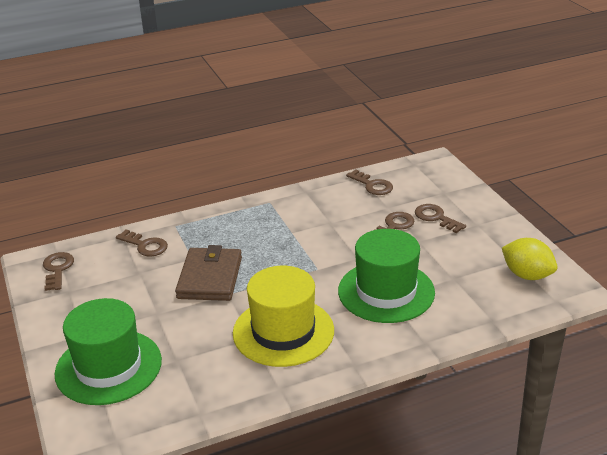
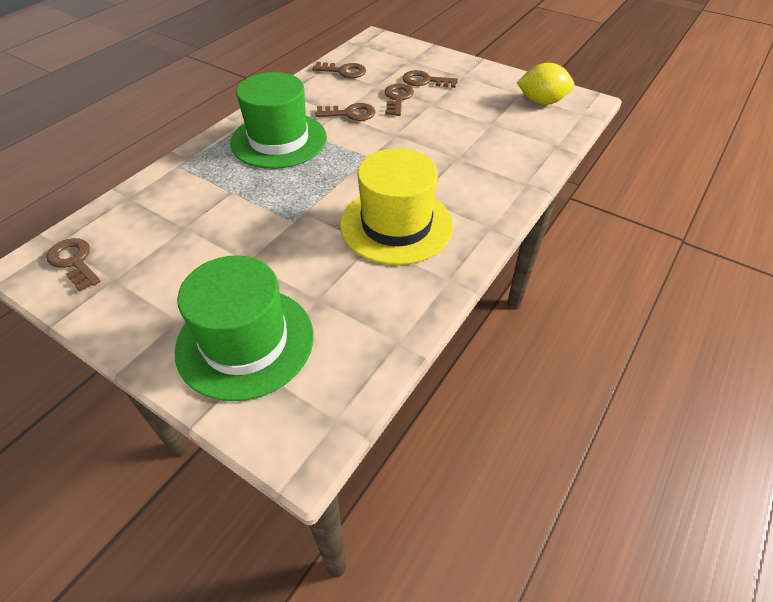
camera: 35 degrees left, 15 degrees up
(145, 245) = (164, 197): brown key -> brown key (350, 113)
(210, 278) = (270, 203): brown wallet -> none
(386, 291) = (449, 154): green hat -> green hat (279, 140)

